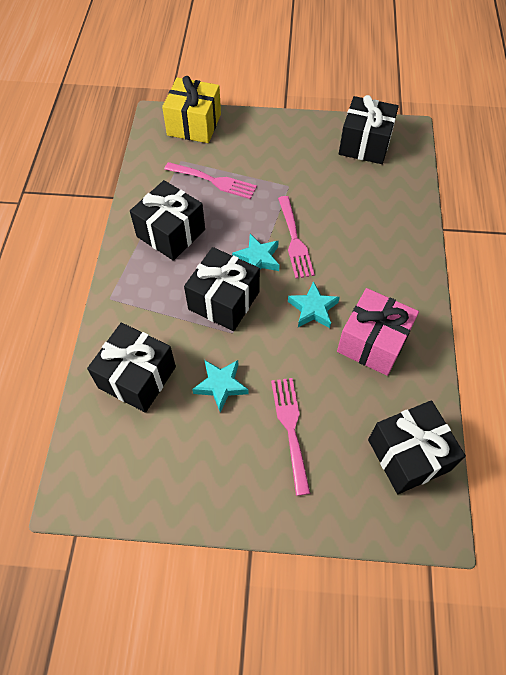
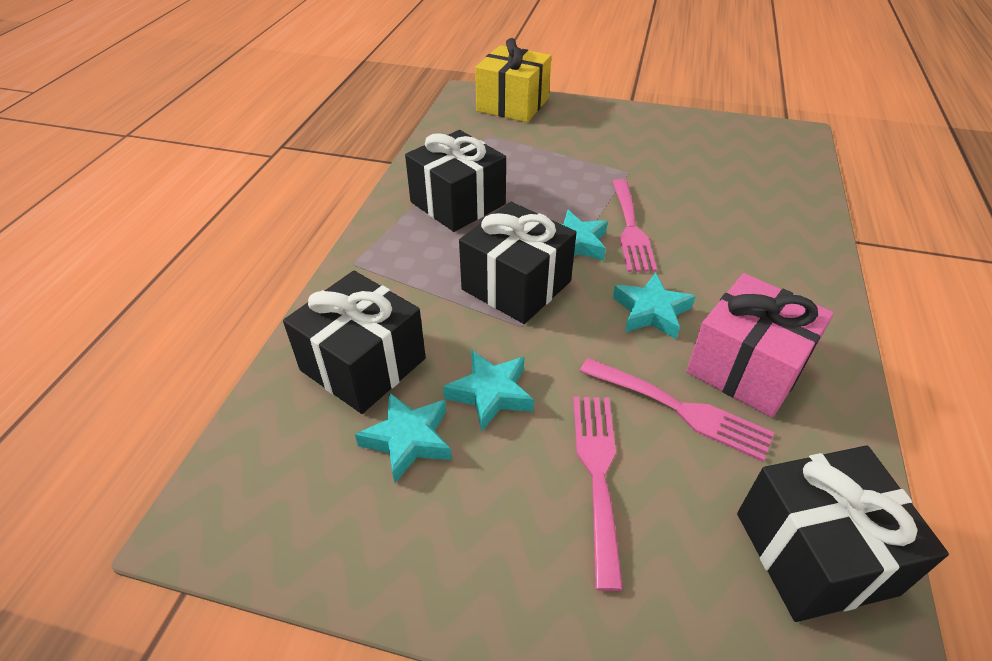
camera: 10 degrees right, 15 degrees down
(177, 425) = (408, 440): none -> turquoise star
(214, 181) = (528, 158): pink fork -> pink fork (681, 409)
(365, 144) = (737, 141): black gift -> none

